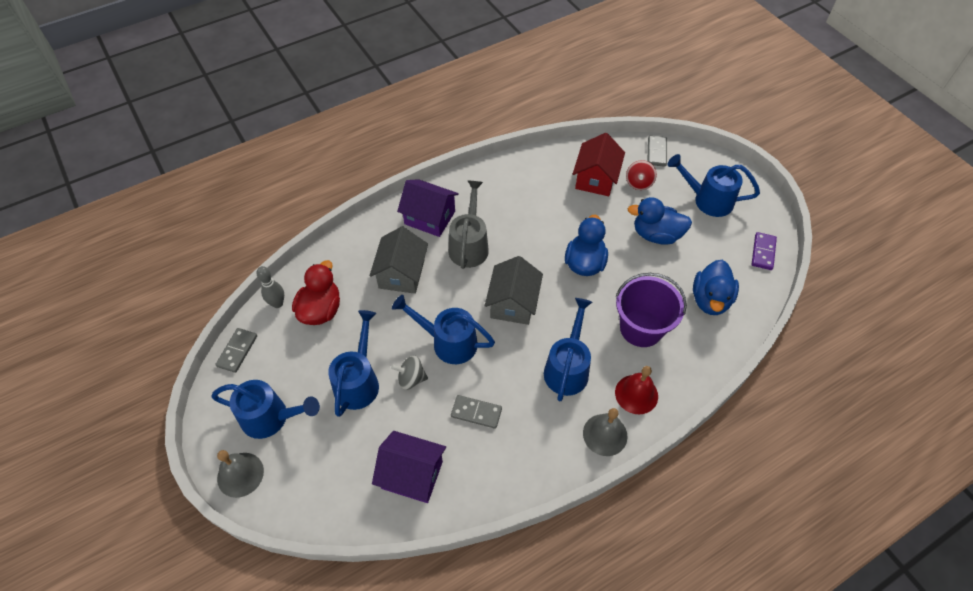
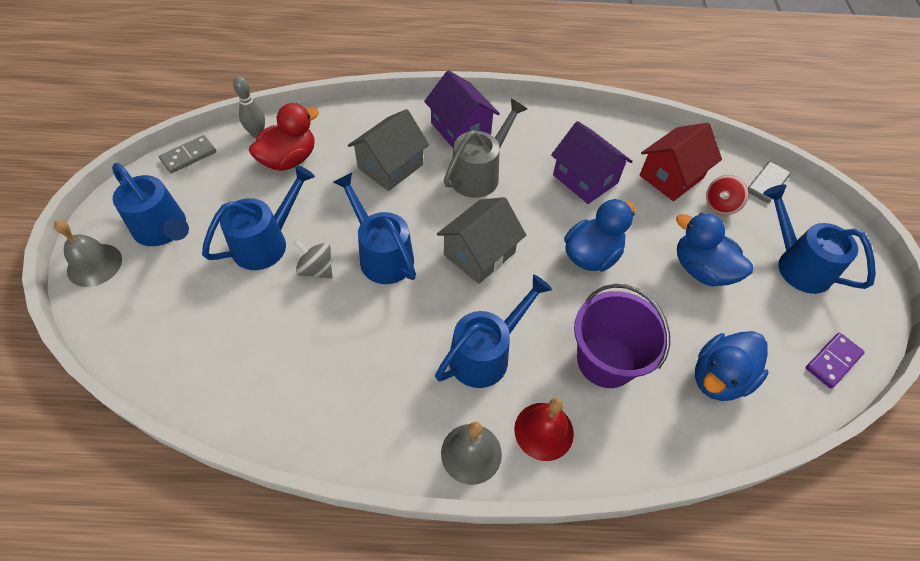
camera: 30 degrees right, 0 degrees up
(412, 475) = (238, 363): purple house -> purple house (585, 179)
(476, 413) = (351, 341): grey domino -> none

